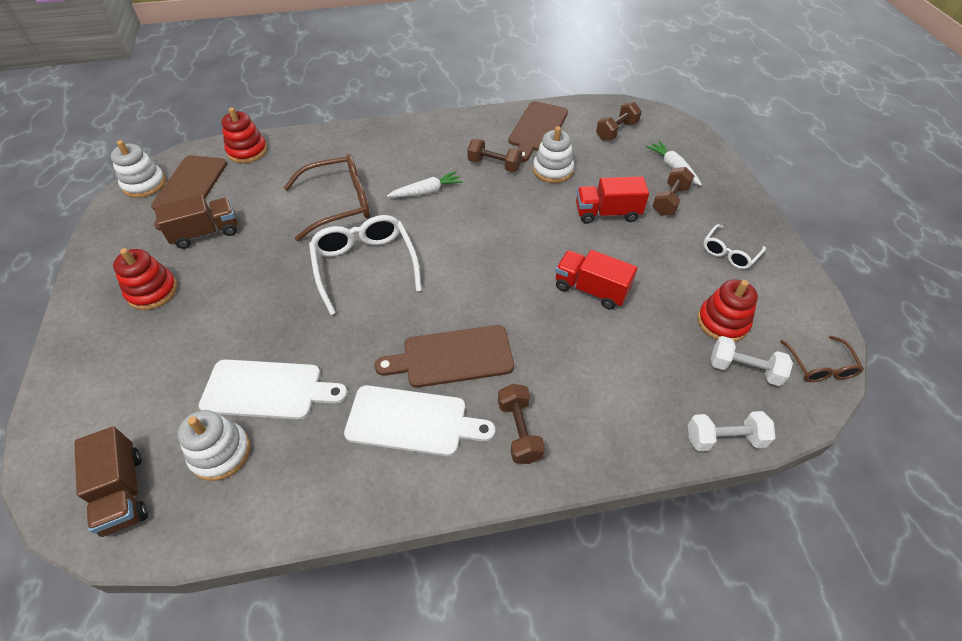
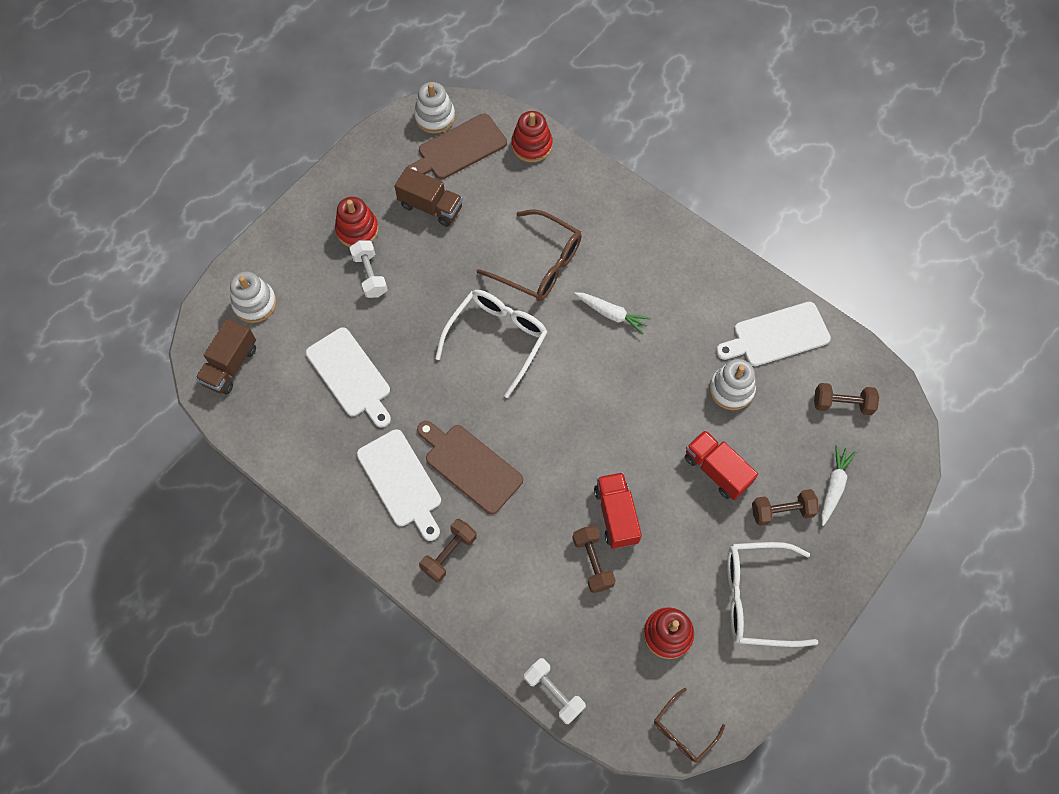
camera: 50 degrees right, 15 degrees up
(220, 453) = (291, 392): white stacking toy -> white stacking toy (255, 303)
(494, 165) = (693, 338): brown dumbbell -> brown dumbbell (592, 562)
(537, 129) = (776, 335): brown cutting board -> white cutting board
(729, 253) = (757, 597): white glasses -> white glasses, size x1.80
(744, 369) = (631, 675): white dumbbell -> white dumbbell (370, 275)

